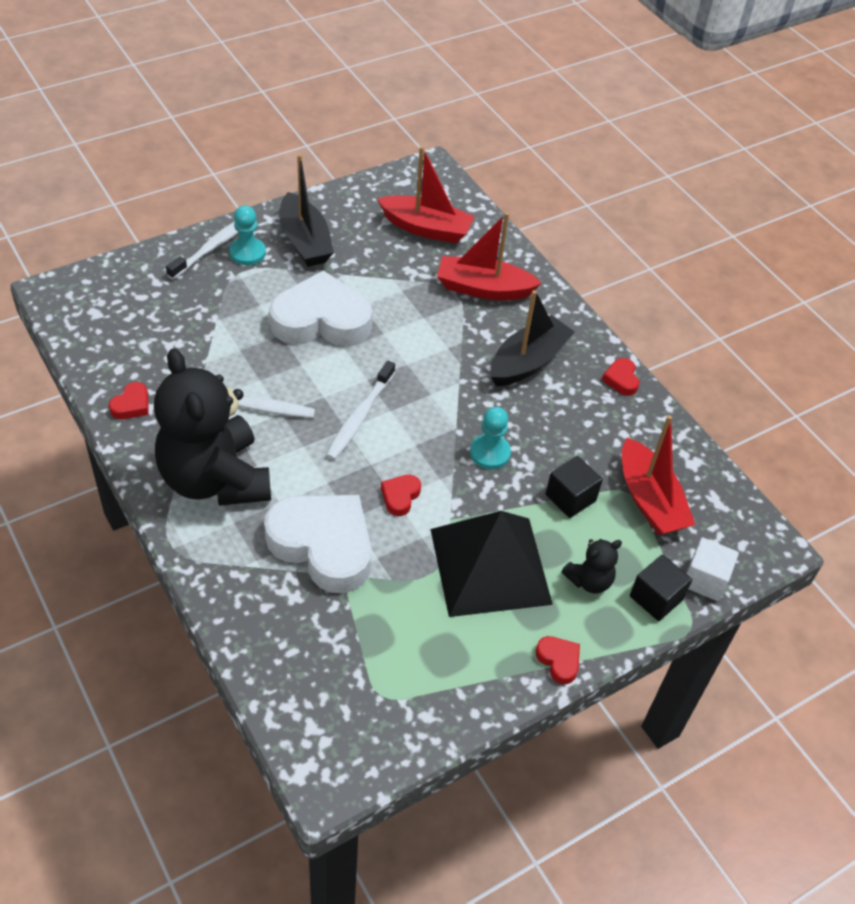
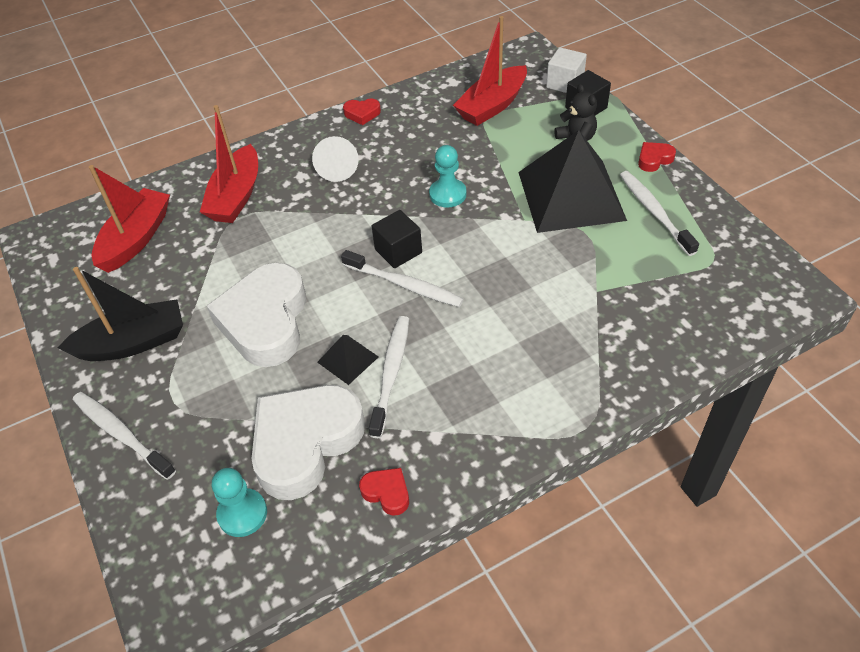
camera: 80 degrees left, 0 degrees up
(215, 479) = (493, 399): black teddy bear -> none
(247, 253) = (141, 397): turquoise pawn -> turquoise pawn (242, 513)
(272, 377) = (348, 359): none -> black pyramid
(323, 546) = (566, 306): white heart -> white heart (305, 443)
(400, 497) = (502, 253): red heart -> none
(463, 647) = (654, 212): none -> white toothbrush
(528, 362) = (337, 168): black boat -> white cone
(570, 498) = (494, 148): black cube -> black cube (398, 251)
(649, 500) = (492, 105): red boat -> red boat turned 150 degrees clockwise

